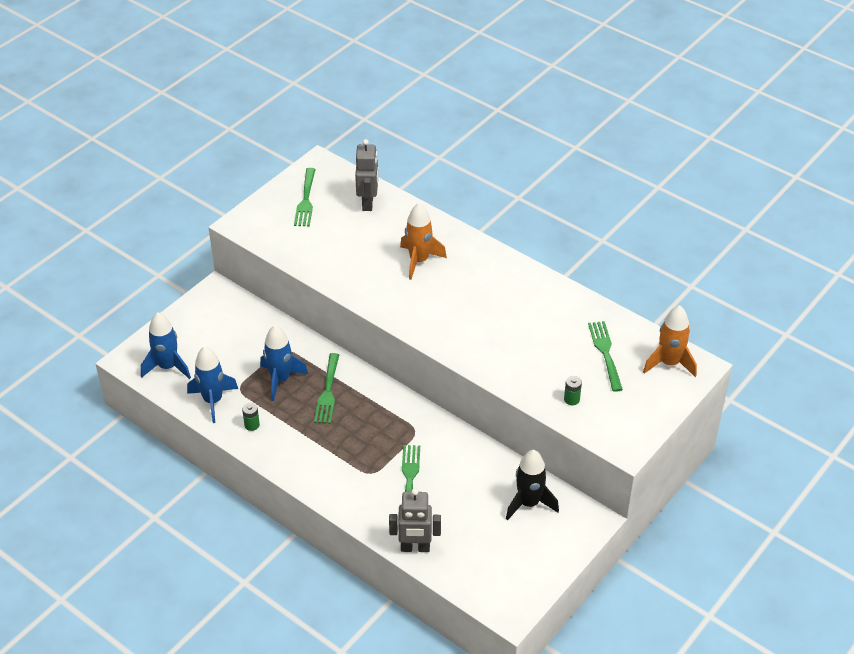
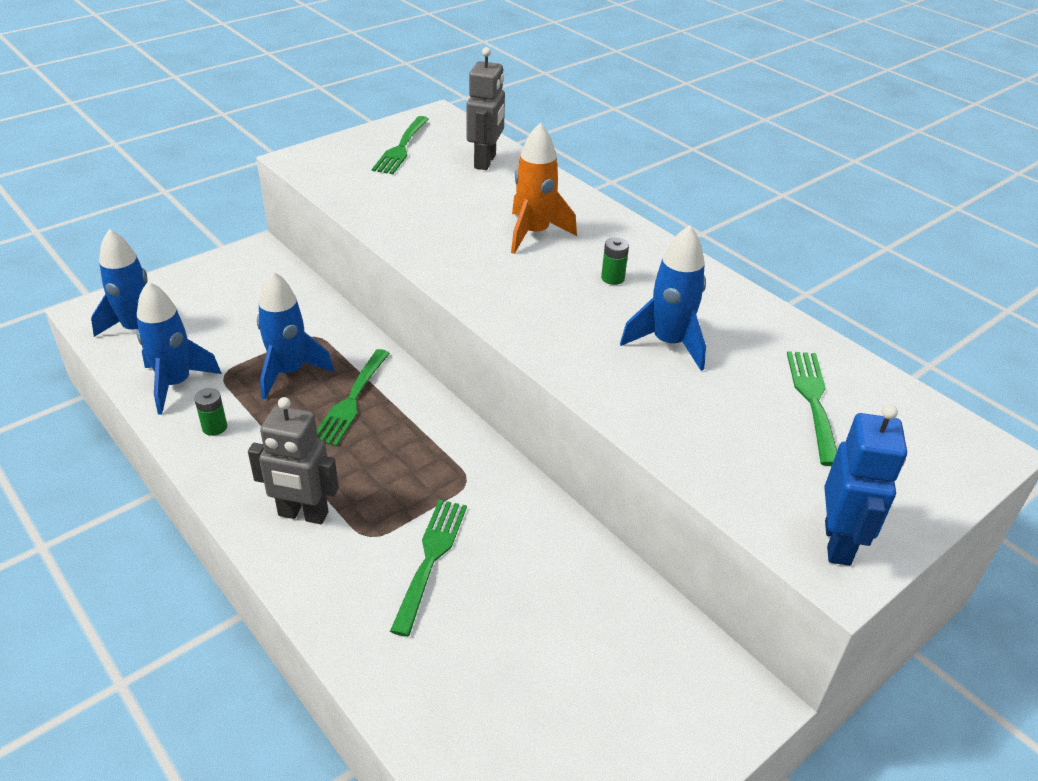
camera: 10 degrees right, 5 degrees down
(415, 548) = (397, 690): grey robot -> grey robot (303, 514)
(519, 329) = (668, 343): none -> blue rocket
(529, 503) = (632, 644): black rocket -> none
(571, 399) = (742, 465): green battery -> green battery (612, 278)
(624, 433) = (838, 543): none -> blue robot
(669, 363) = (929, 436): orange rocket -> none

